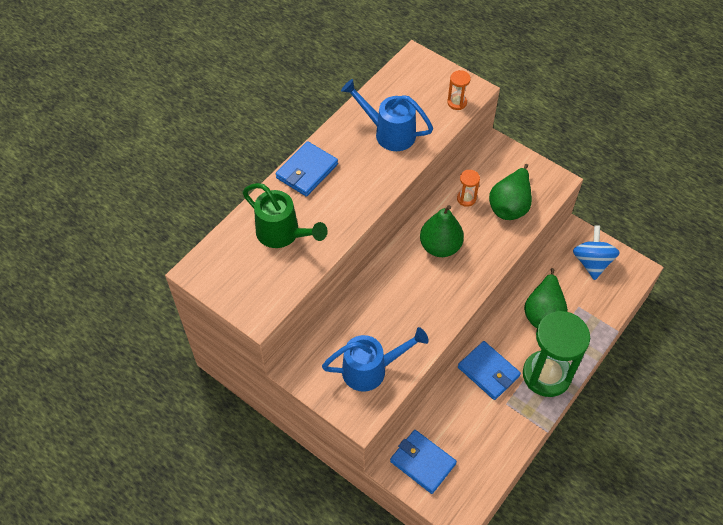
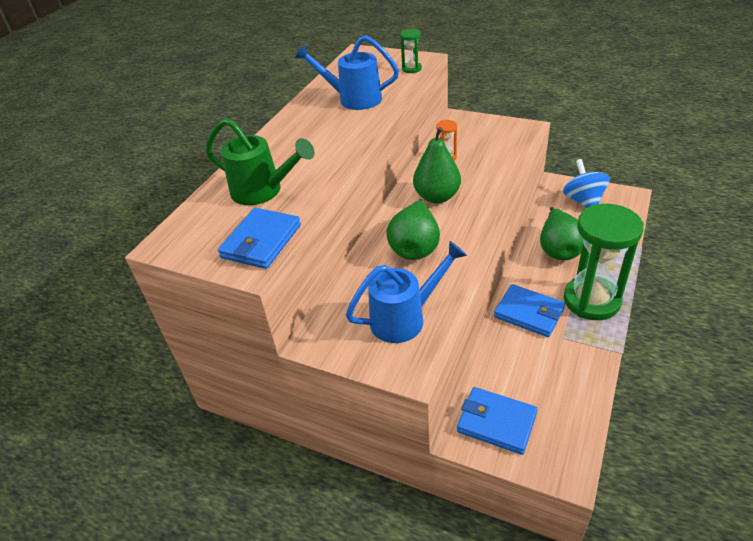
camera: 10 degrees left, 15 degrees down
(307, 171) = (276, 140): blue wallet -> blue wallet (261, 241)
(457, 102) = (411, 69): orange hourglass -> green hourglass
(510, 205) = (491, 153): green pear -> green pear (415, 247)

